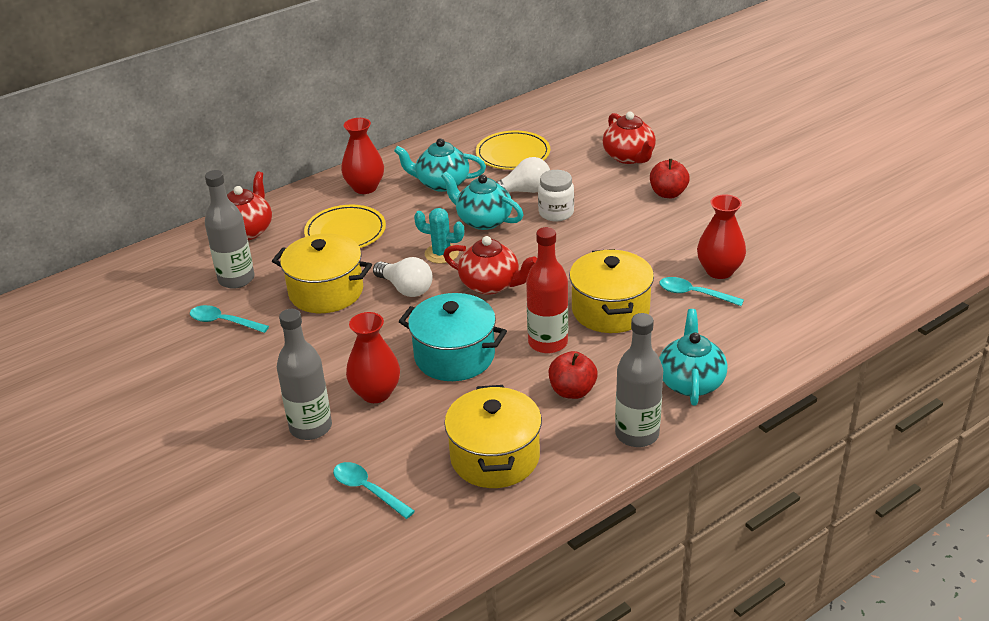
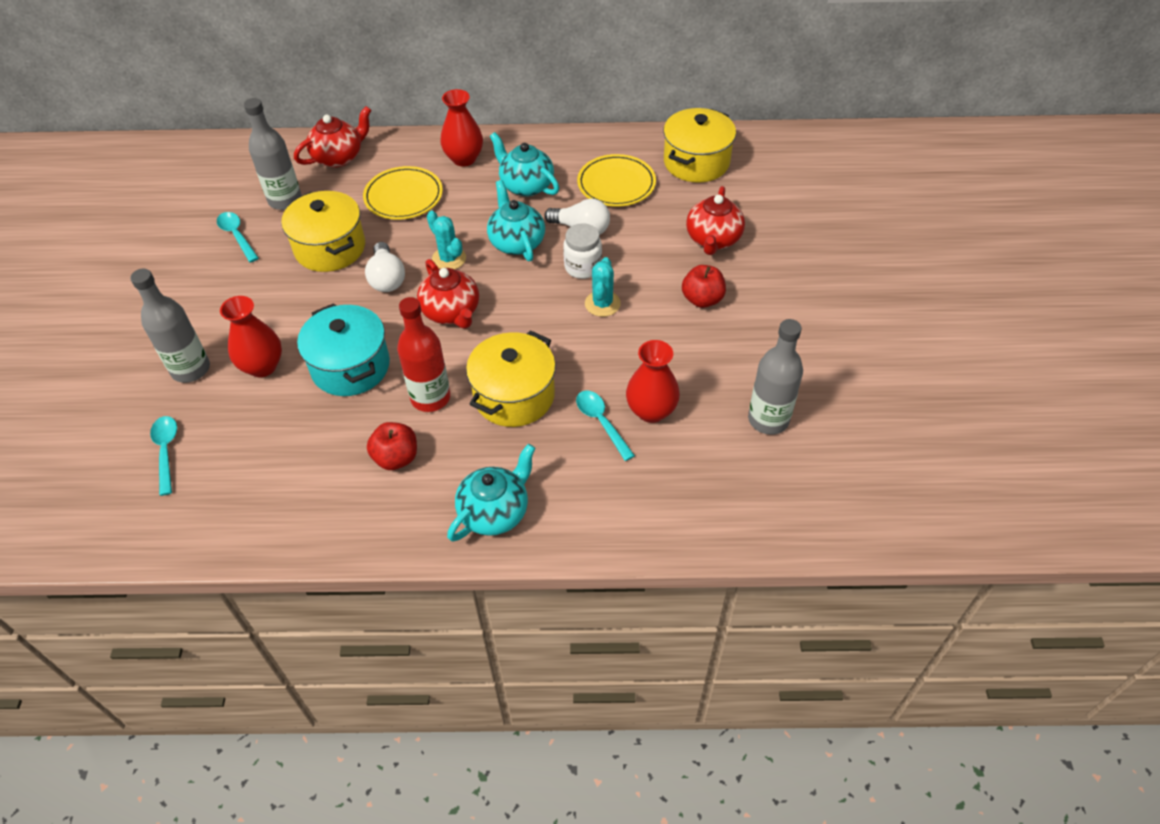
camera: 35 degrees right, 15 degrees up
(495, 457) = (275, 482): yellow pot -> yellow pot (696, 162)
(600, 227) = (602, 304): none -> turquoise cactus
(637, 434) = (396, 534): grey bottle -> grey bottle (768, 420)

